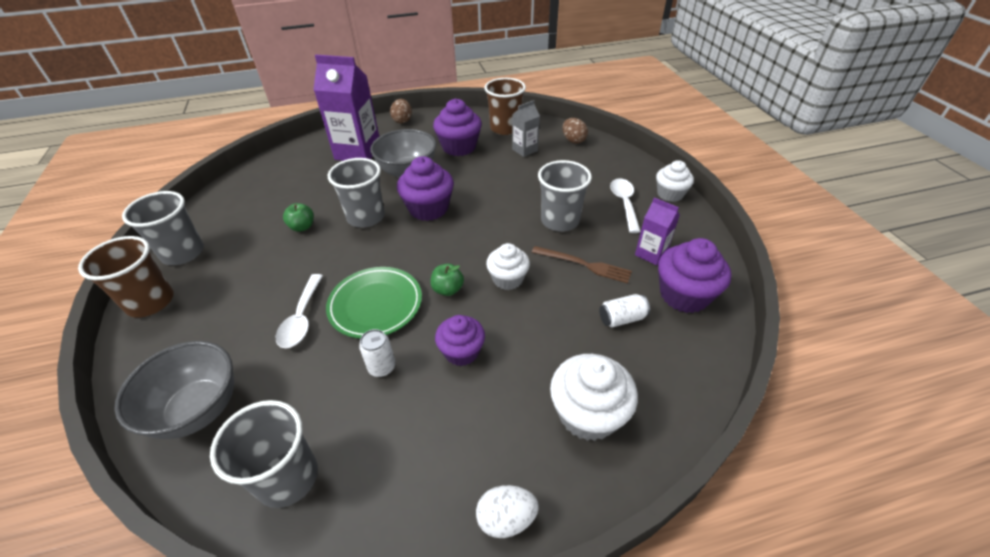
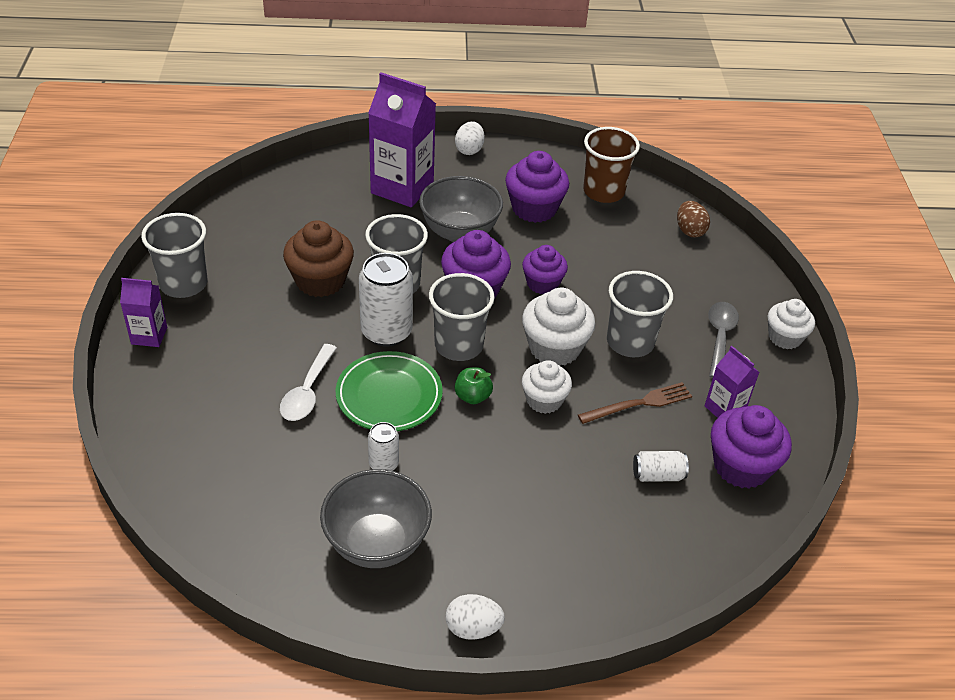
camera: 10 degrees right, 0 degrees up
(150, 302) = (149, 336): brown cup -> purple carton
(198, 410) = (197, 461): grey bowl -> grey bowl (377, 543)
(288, 478) = (278, 544): grey cup -> grey cup (459, 345)
(302, 227) = (320, 280): green apple -> brown cupcake
(364, 254) = (386, 332): none -> white can
(402, 120) = (469, 150): brown egg -> white egg
(461, 352) = (470, 468): purple cupcake -> purple cupcake (542, 283)
(525, 150) = (619, 231): grey carton -> none
(584, 264) = (639, 404): brown fork -> brown fork turned 60 degrees counterclockwise
(588, 414) = (583, 560): white cupcake -> white cupcake (554, 348)
(624, 204) = (720, 337): white spoon -> grey spoon

